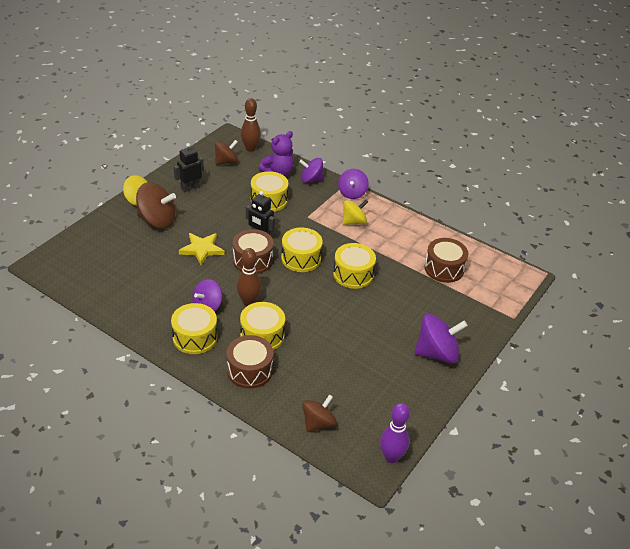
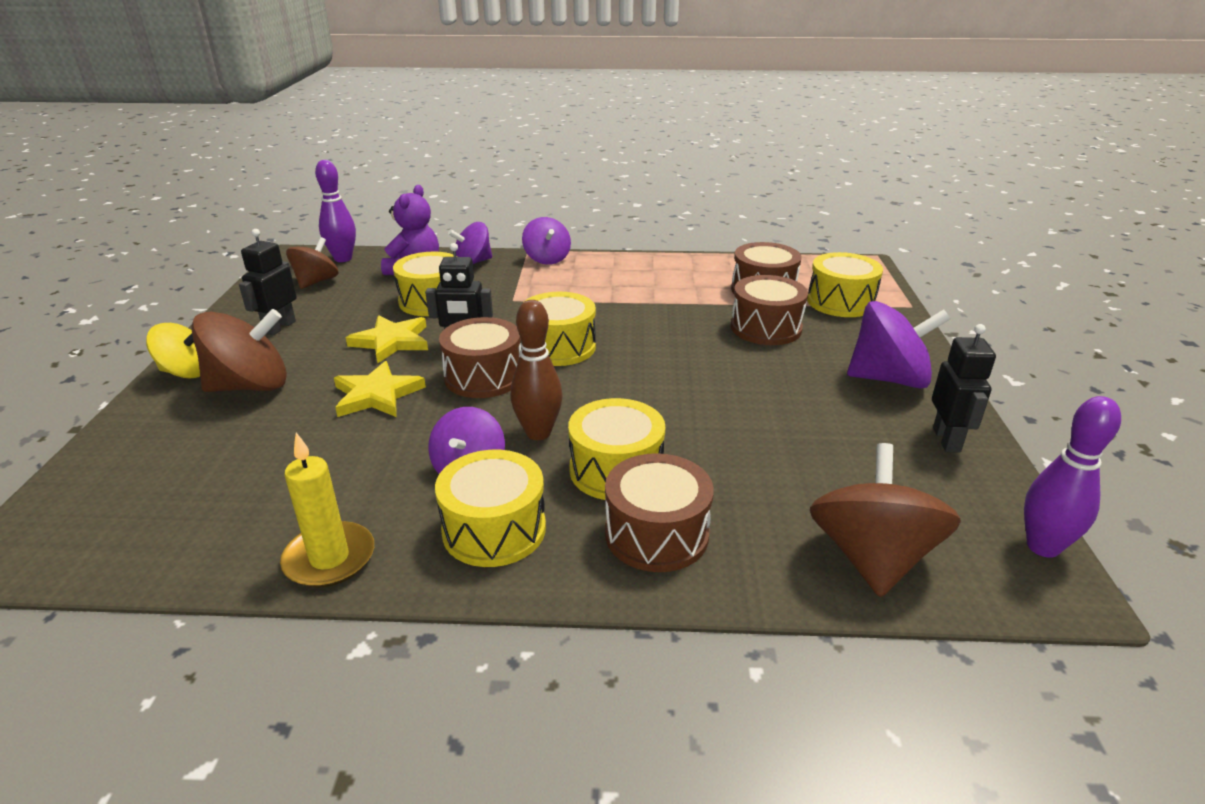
camera: 30 degrees left, 10 degrees down
(133, 319) = (329, 558): none -> yellow candle
(230, 220) = (391, 341): none -> yellow star
(250, 148) = (343, 259): brown bowling pin -> purple bowling pin
(318, 423) = (872, 557): brown spinning top -> brown spinning top, size x1.53
(353, 274) = (657, 337): yellow drum -> yellow drum (840, 302)
(354, 222) = (585, 284): yellow spinning top -> none
(414, 294) = (766, 328): none -> brown drum
(419, 396) = (947, 440): none -> black robot
(436, 353) = (888, 379): purple spinning top -> purple spinning top turned 45 degrees clockwise

